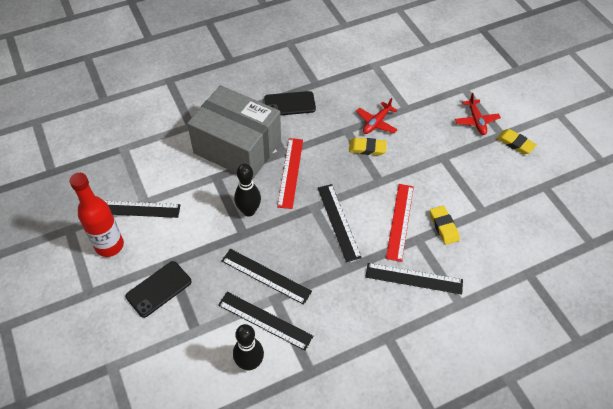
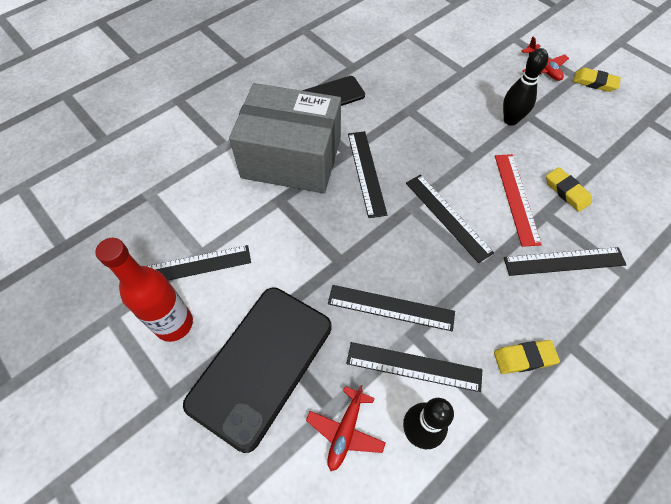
camera: 15 degrees left, 5 degrees up
(159, 289) = (261, 364): black phone -> black phone, size x1.84
(249, 211) = (336, 231): black bowling pin -> black bowling pin (510, 120)
(290, 172) = (366, 172): red ruler -> black ruler
(367, 148) = (441, 124): yellow eraser -> yellow eraser (524, 358)
(376, 123) = (438, 94): red plane -> red plane (345, 431)

